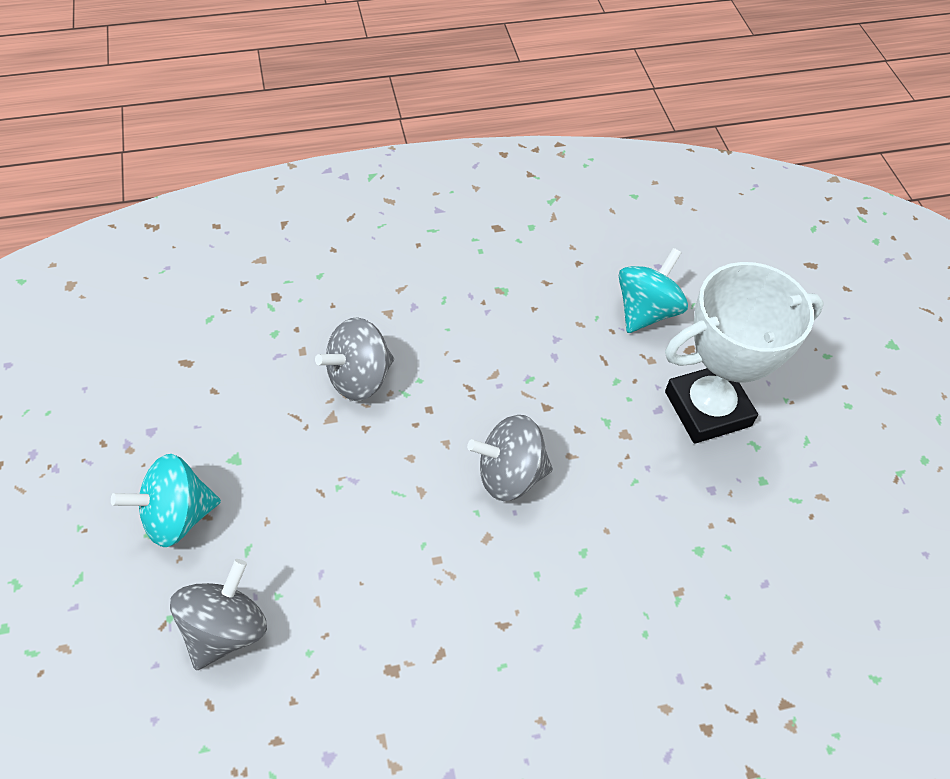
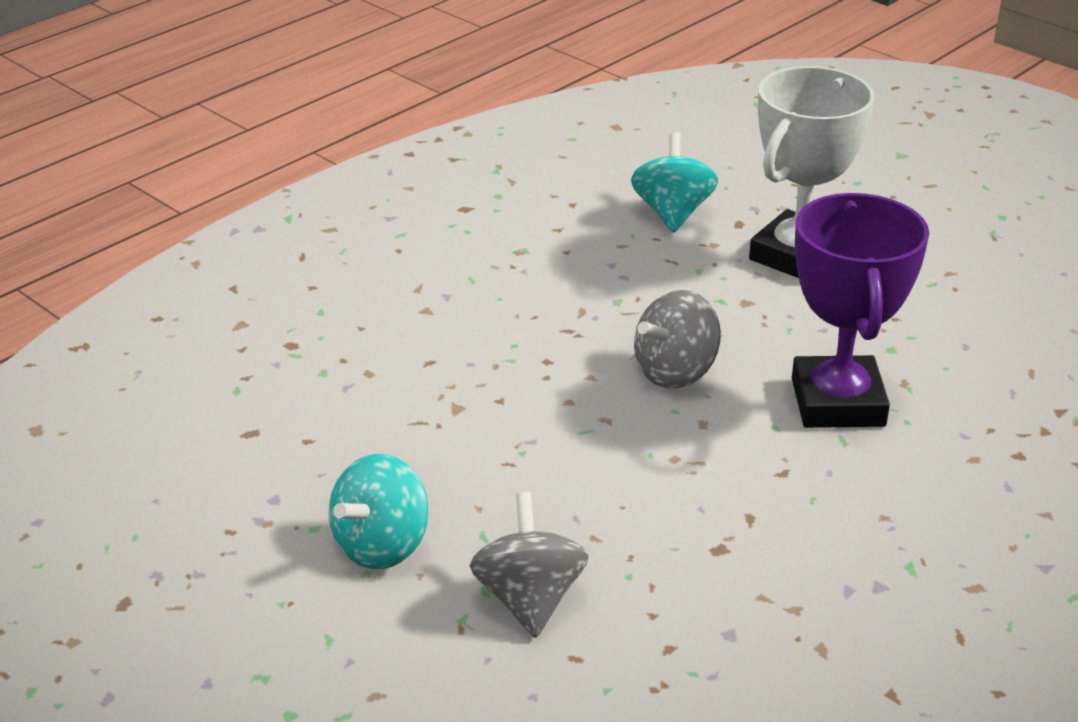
camera: 30 degrees left, 20 degrees down
(359, 378) = (452, 367): grey spinning top -> none
(606, 580) = (837, 402): none -> purple trophy

